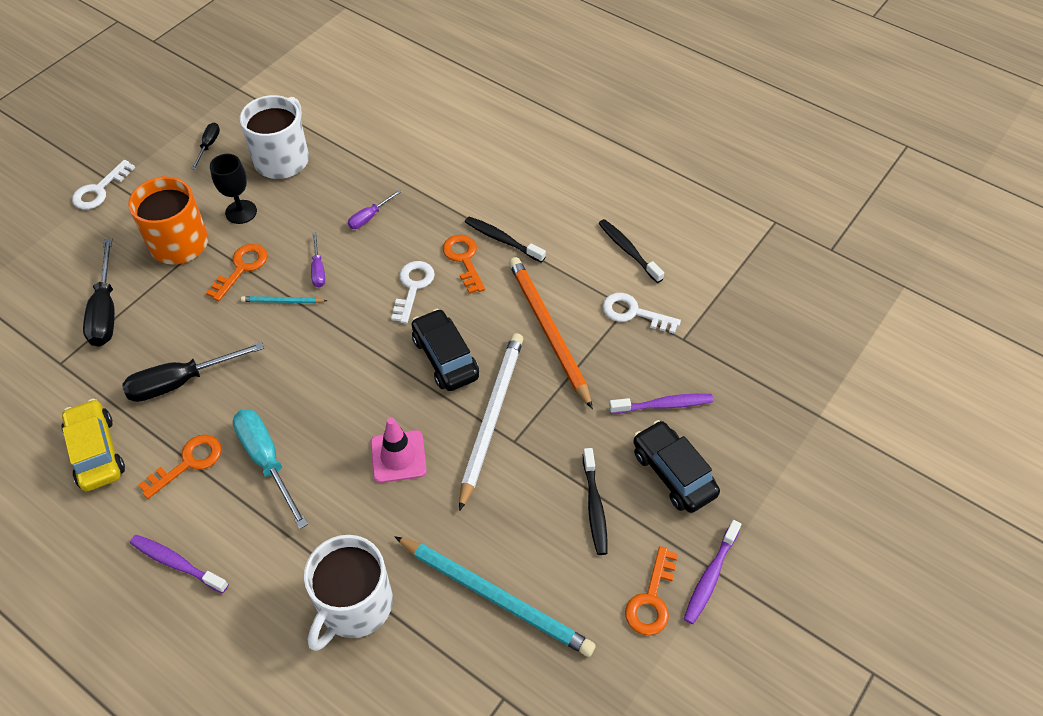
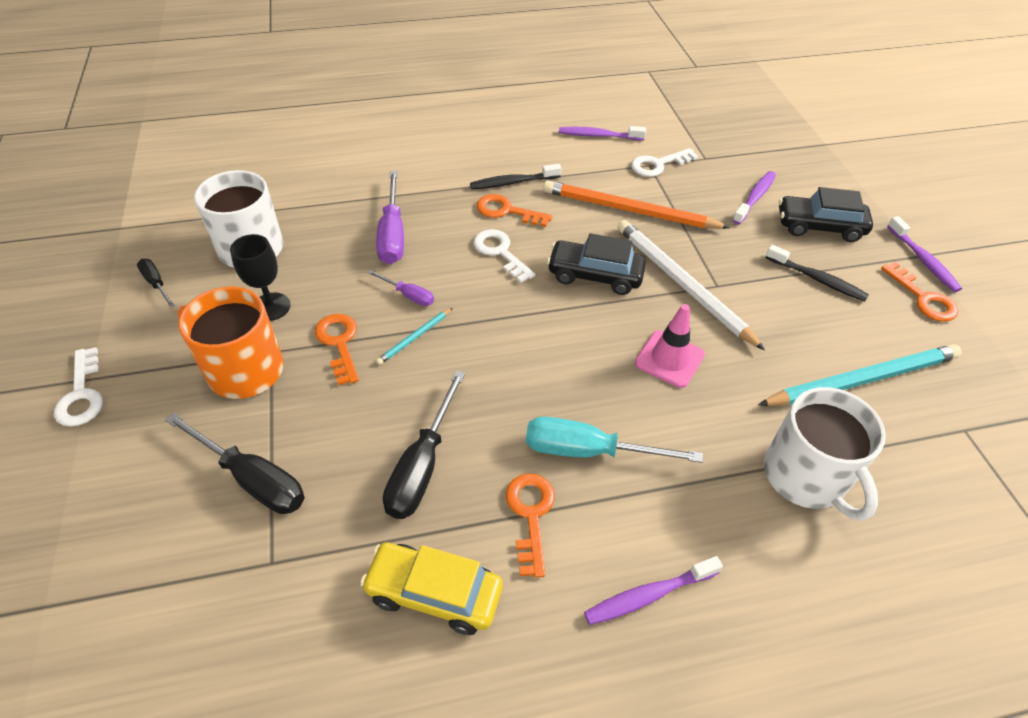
camera: 50 degrees left, 5 degrees down
(369, 217) = (392, 234): purple screwdriver -> purple screwdriver, size x1.86
(628, 250) = (598, 136): black toothbrush -> purple toothbrush

